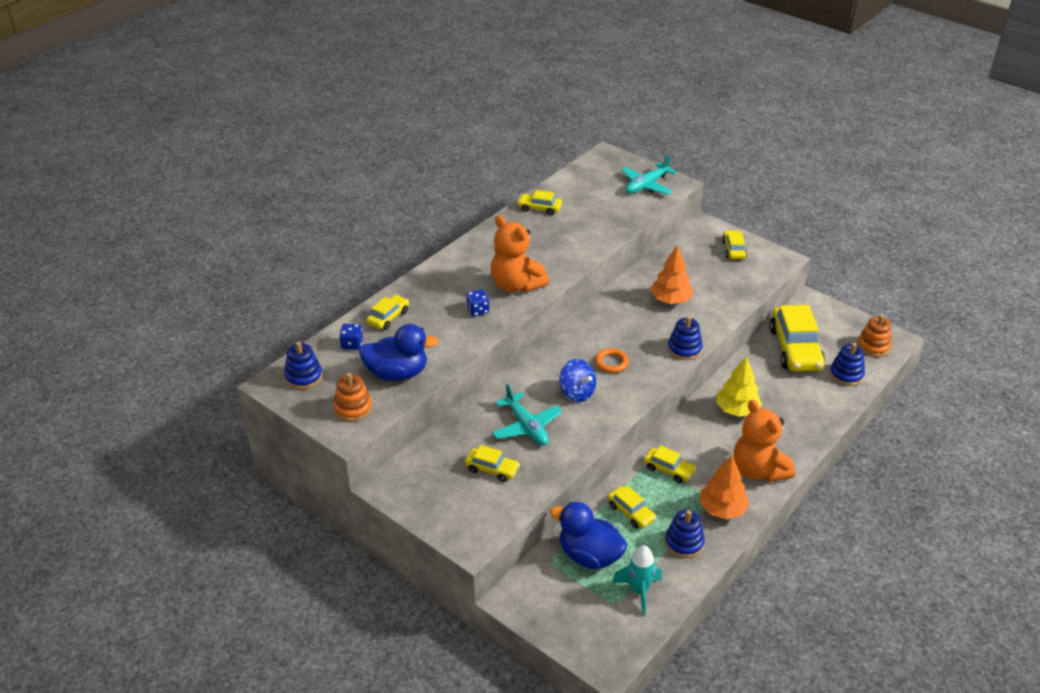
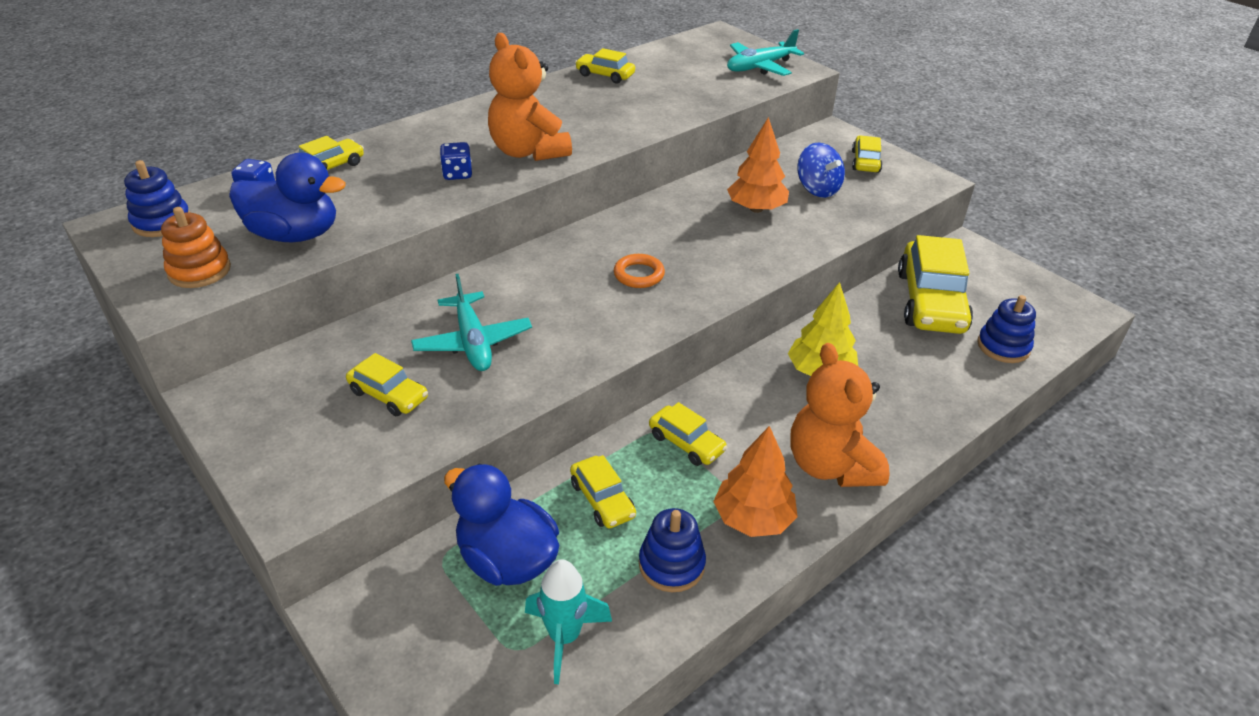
camera: 10 degrees right, 0 degrees up
(577, 392) = (570, 306): blue spinning top -> blue spinning top (817, 189)
(684, 349) = (755, 271): blue stacking toy -> none
(873, 346) = (1052, 314): orange stacking toy -> none

